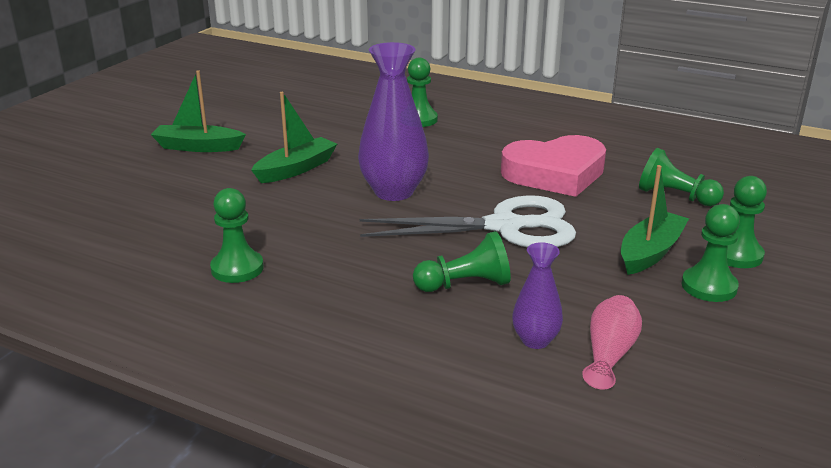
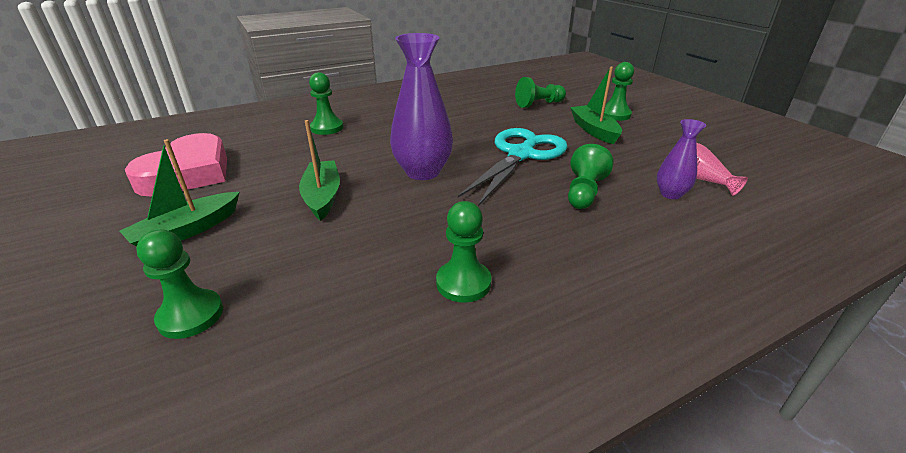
camera: 55 degrees left, 5 degrees up
(506, 226) = (521, 154): white scissors -> turquoise scissors
(555, 174) = (472, 119): pink heart -> pink heart (188, 173)
(709, 286) = (642, 131): green pawn -> green pawn (191, 315)

